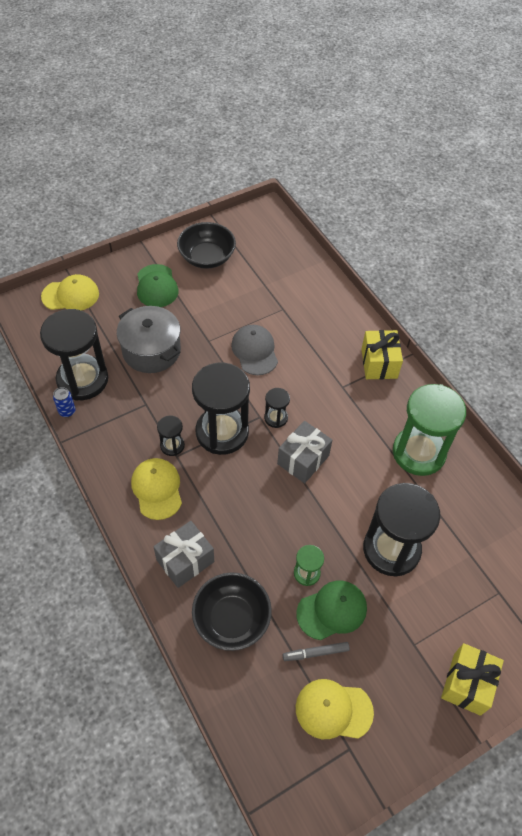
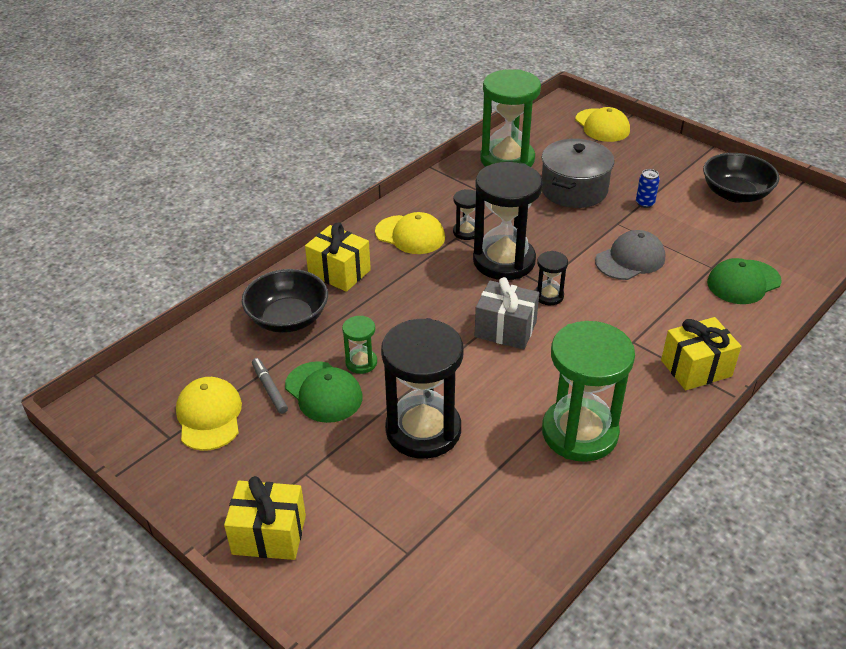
camera: 75 degrees right, 15 degrees down
(67, 411) = (465, 161): blue can -> blue can (645, 203)
(82, 380) = (507, 159): black hourglass -> green hourglass
(156, 286) = (661, 171): green cap -> green cap (743, 282)
(157, 489) = (410, 235): yellow cap -> yellow cap turned 60 degrees clockwise
(185, 561) = (339, 272): grey gift -> yellow gift

